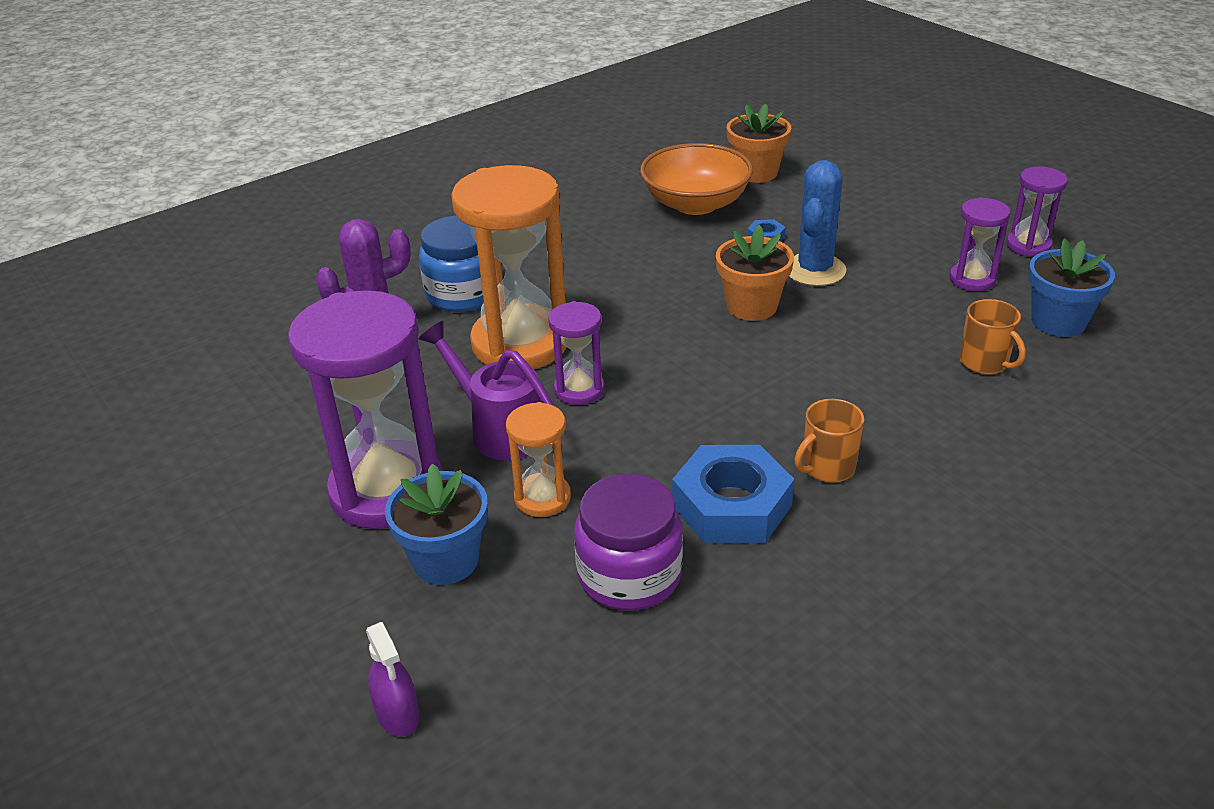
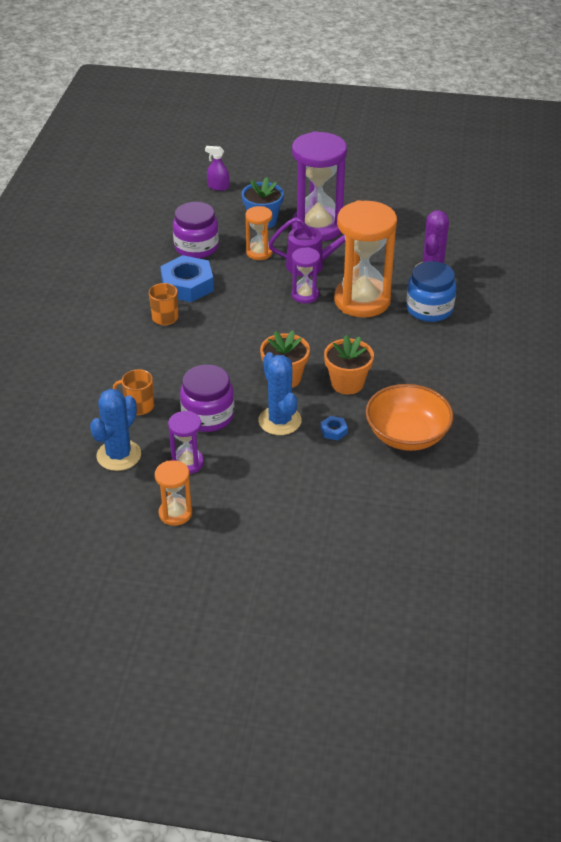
camera: 135 degrees right, 5 degrees up
(756, 173) = (408, 487): orange flower pot -> orange flower pot (347, 383)
(898, 311) = (208, 416): none -> purple jar
(1028, 246) = (175, 513): purple hourglass -> orange hourglass
(1058, 322) = (119, 455): blue flower pot -> blue cactus

